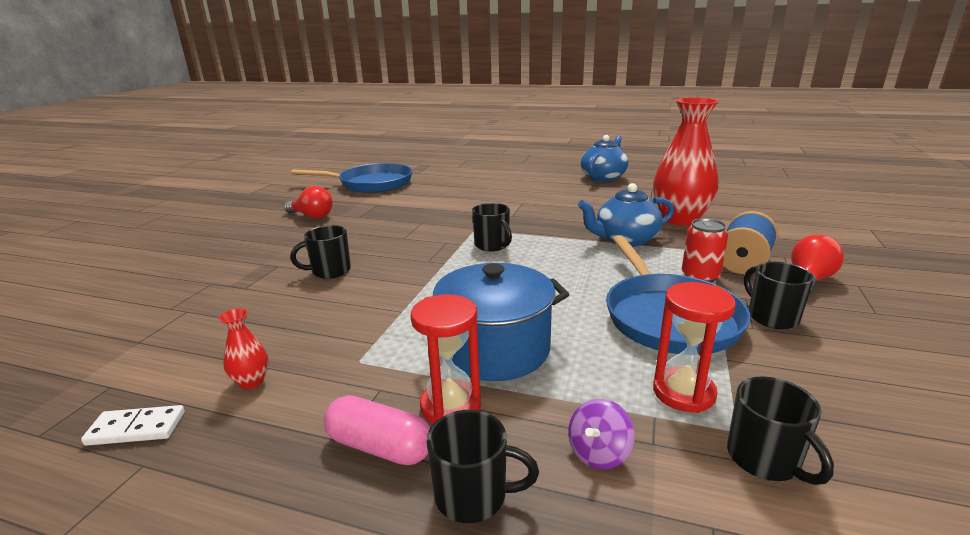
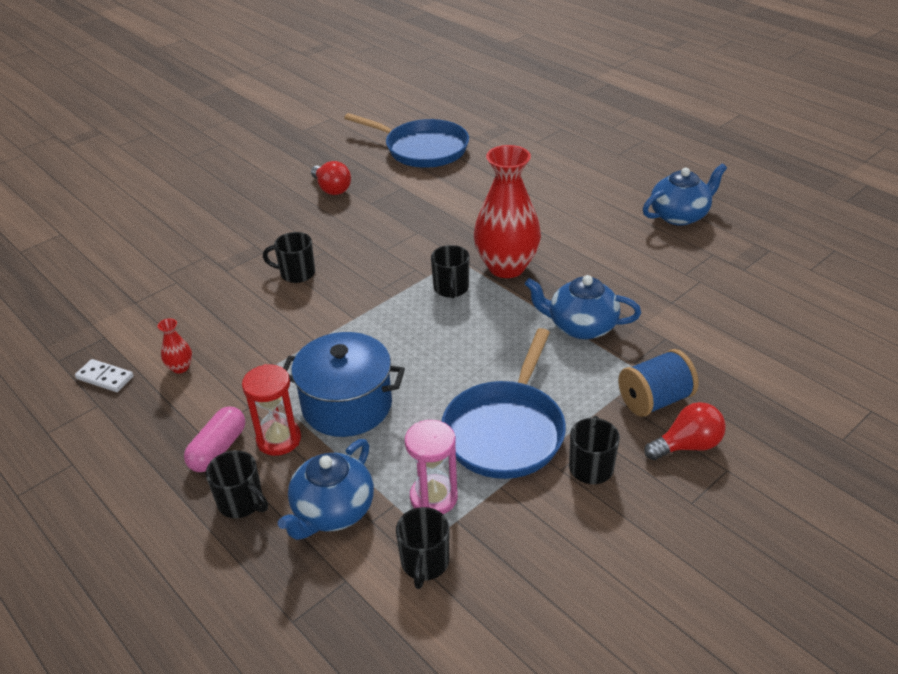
camera: 30 degrees right, 15 degrees up
(380, 446) = (218, 449): pink capsule -> pink capsule turned 60 degrees clockwise
(598, 453) = (332, 511): purple spinning top -> blue teapot
(680, 219) = (675, 317): red vase -> red vase (506, 267)
(683, 393) = (433, 497): red hourglass -> pink hourglass
(700, 276) = (590, 400): red can -> none

